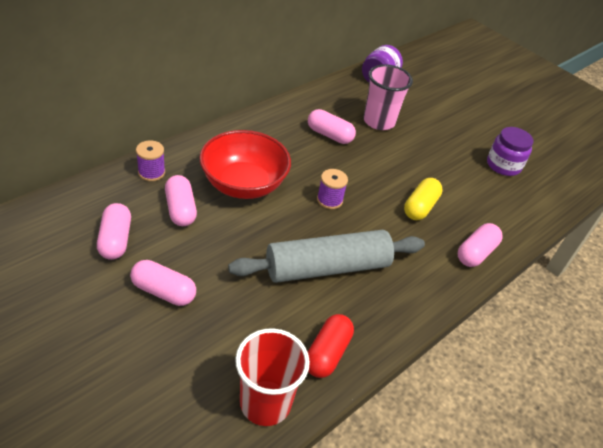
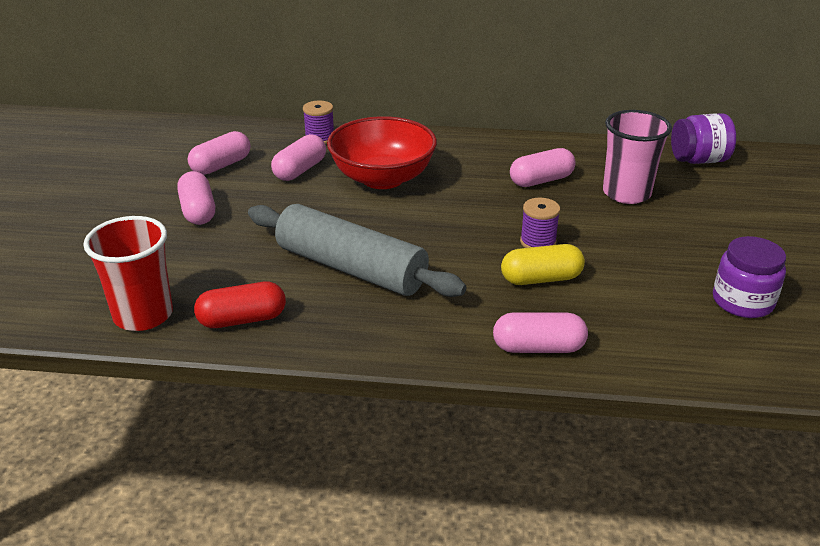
camera: 55 degrees right, 10 degrees down
(329, 135) = (541, 180): pink capsule -> pink capsule turned 75 degrees clockwise
(329, 200) = (446, 225): purple spool -> purple spool (538, 242)

